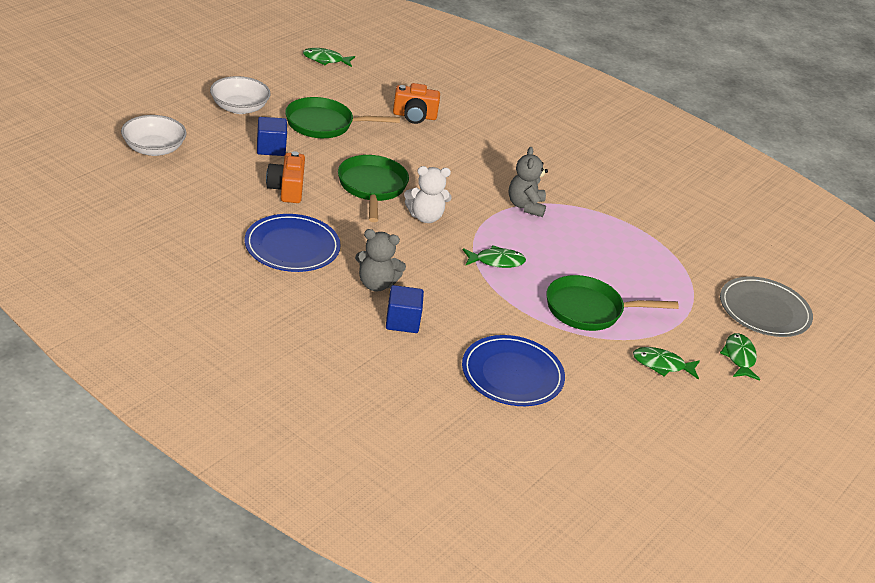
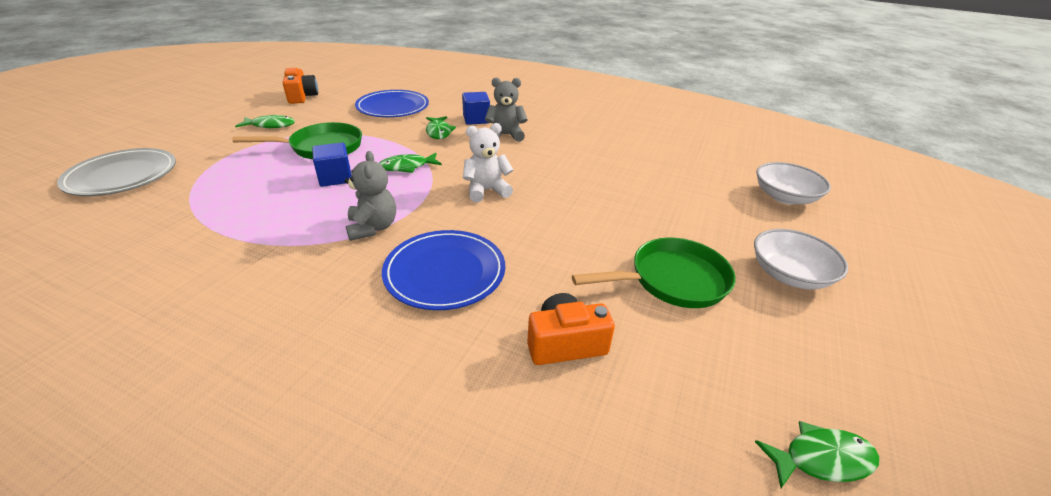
camera: 170 degrees right, 0 degrees up
(271, 148) = (692, 227): blue cube -> blue cube (335, 178)
(286, 189) = (632, 187): orange camera -> orange camera (302, 97)
(292, 247) = (585, 146): blue plate -> blue plate (445, 272)
(372, 187) = (555, 208): green pan -> none
(739, 357) = (191, 139): green fish -> green fish (439, 132)

